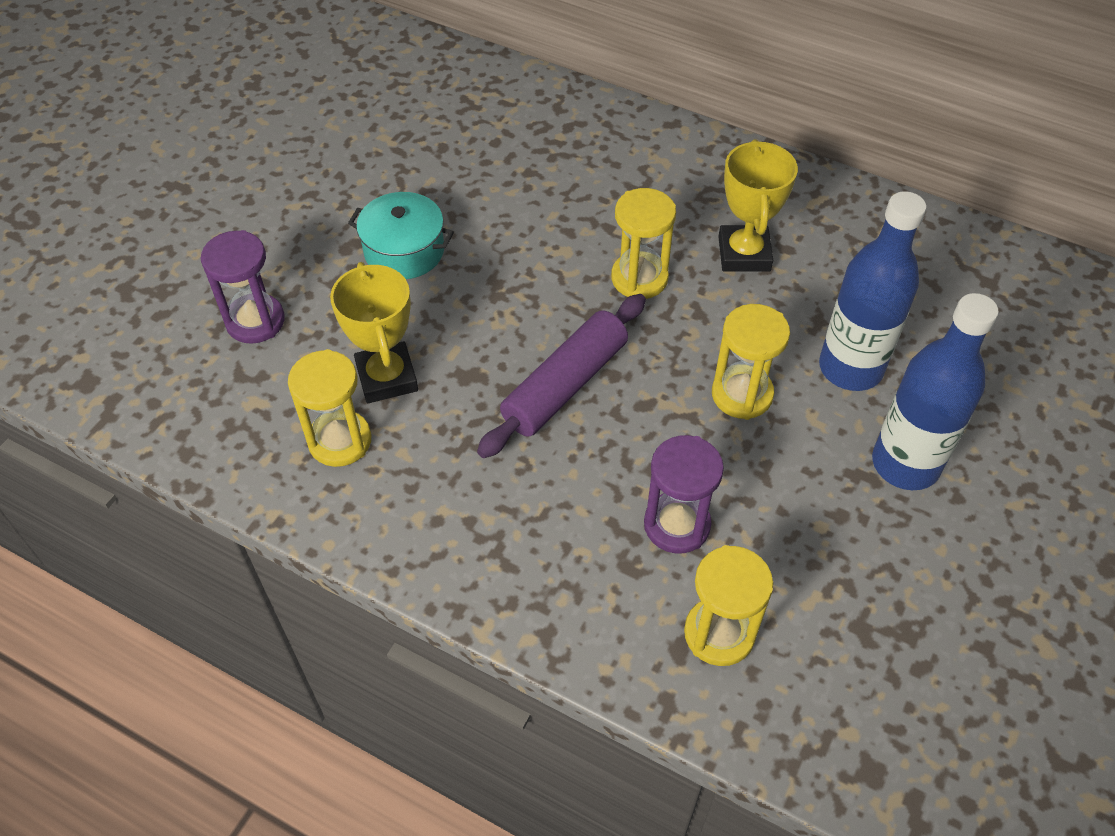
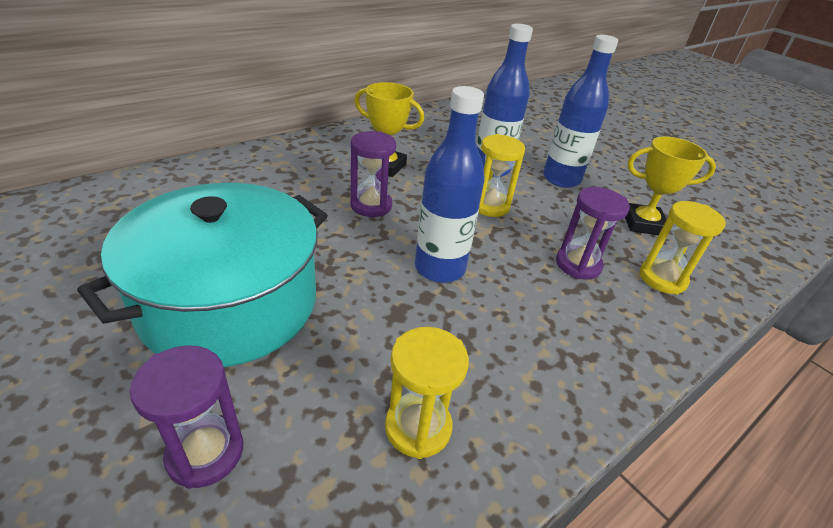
camera: 70 degrees left, 15 degrees down
(387, 377) = (365, 365): yellow trophy -> yellow trophy (643, 224)
(404, 251) = (230, 303): turquoise pot -> turquoise pot, size x2.15
(565, 385) = (439, 268): purple rolling pin -> blue bottle
(639, 278) = (371, 205): yellow hourglass -> purple hourglass

